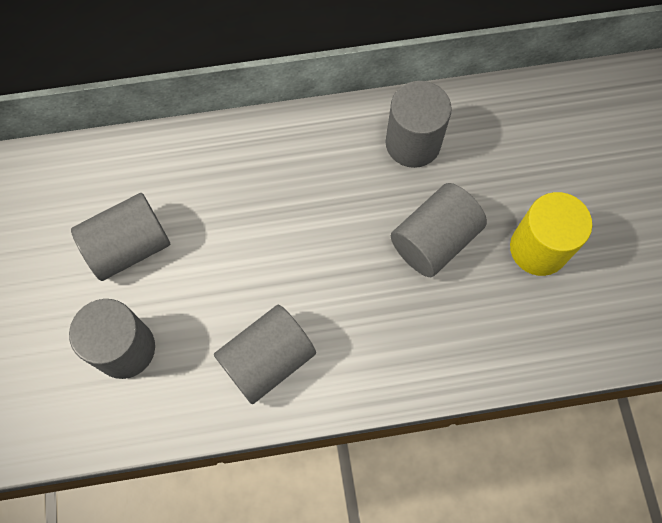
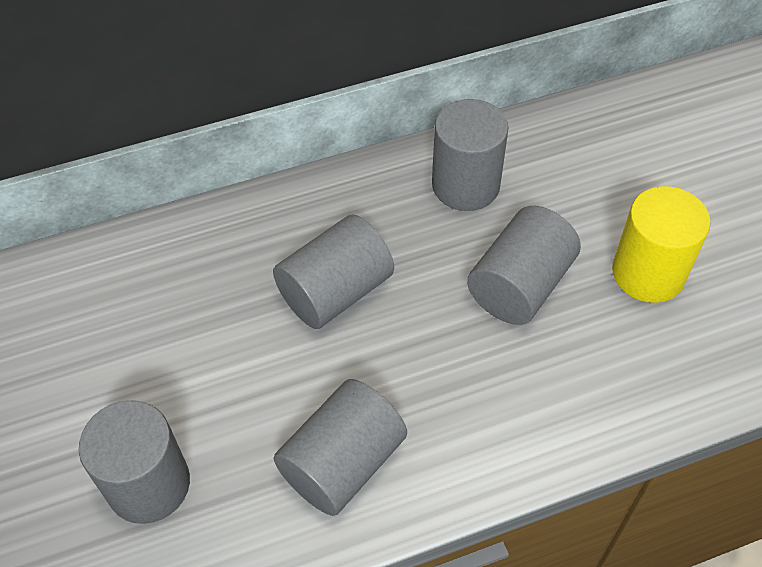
camera: 10 degrees left, 15 degrees down
(129, 246) = (134, 359): grey cylinder -> grey cylinder (335, 291)

